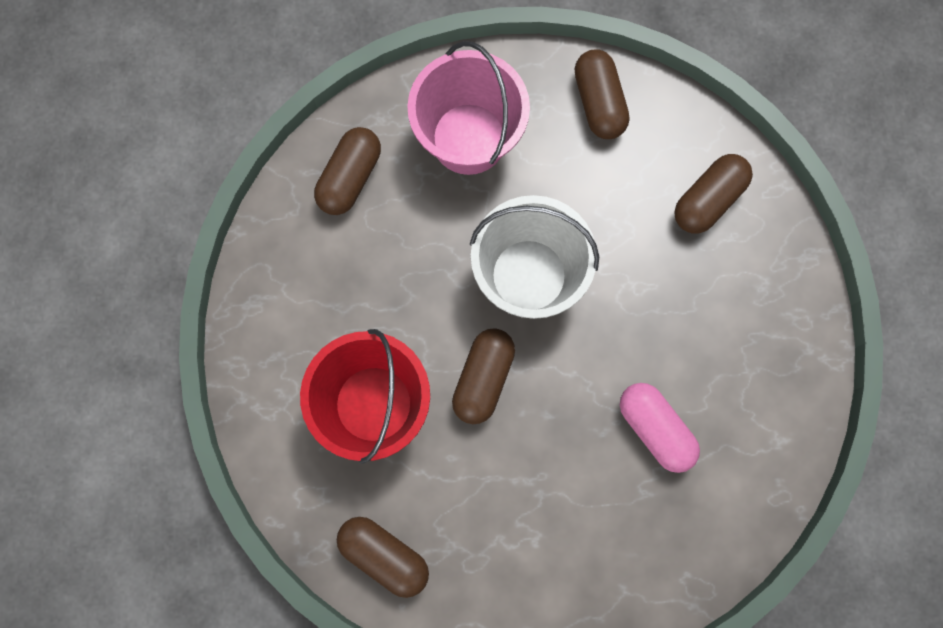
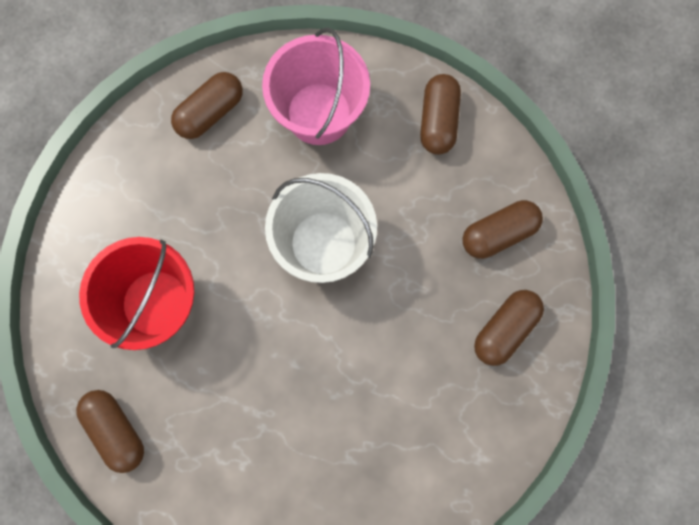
camera: 20 degrees right, 0 degrees up
(483, 378) = (253, 315): brown capsule -> brown capsule (505, 329)
(655, 429) = (379, 409): pink capsule -> none

